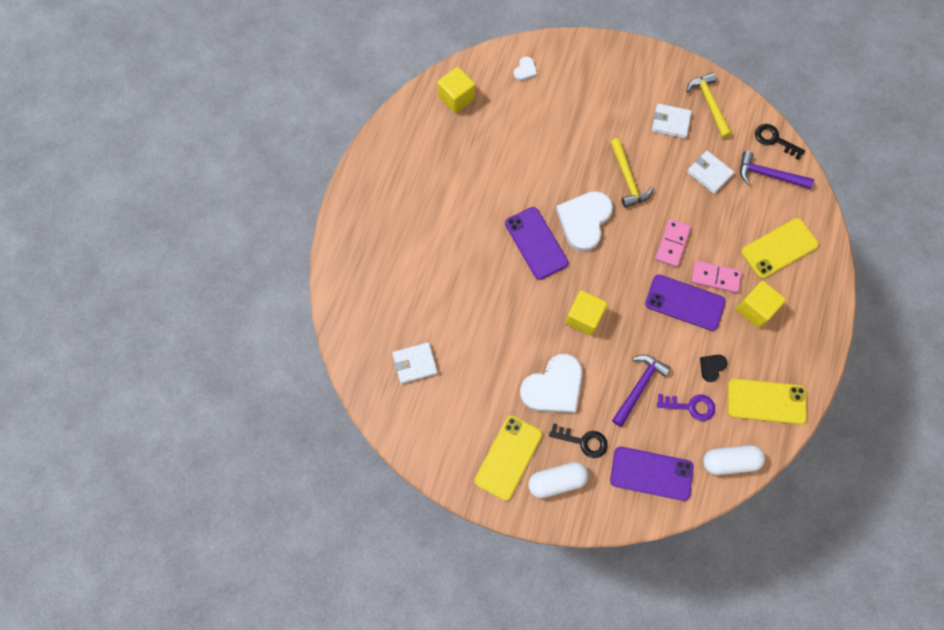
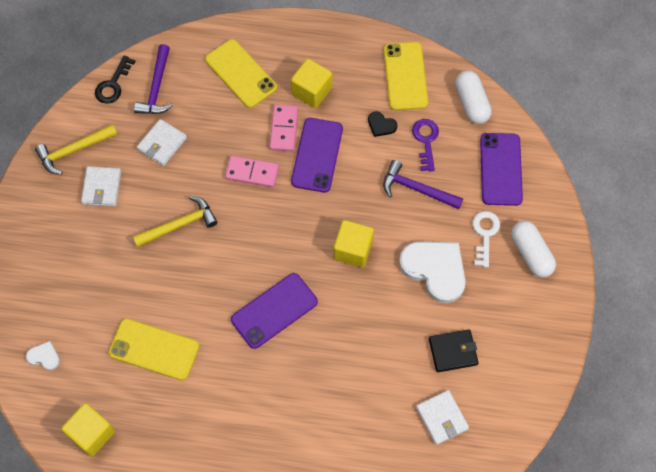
camera: 100 degrees left, 5 degrees down
(472, 386) = (453, 352): none -> black wallet
(508, 457) = (519, 303): yellow phone -> yellow phone (154, 349)
(583, 441) = (485, 234): black key -> white key
(584, 220) = (238, 263): white heart -> none

